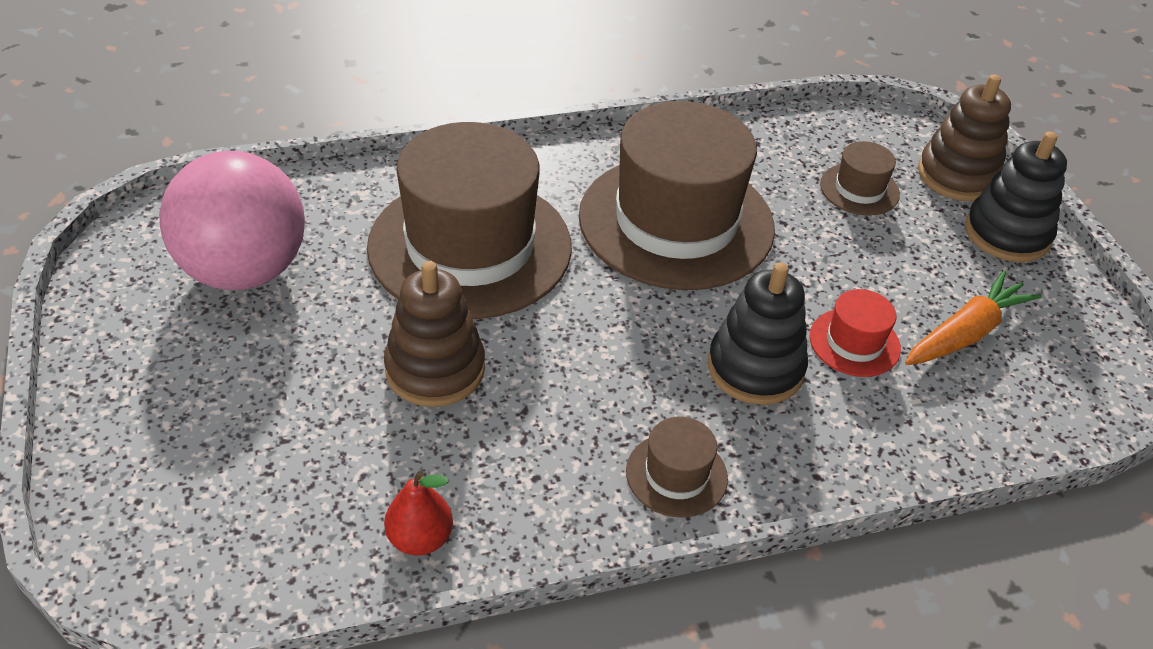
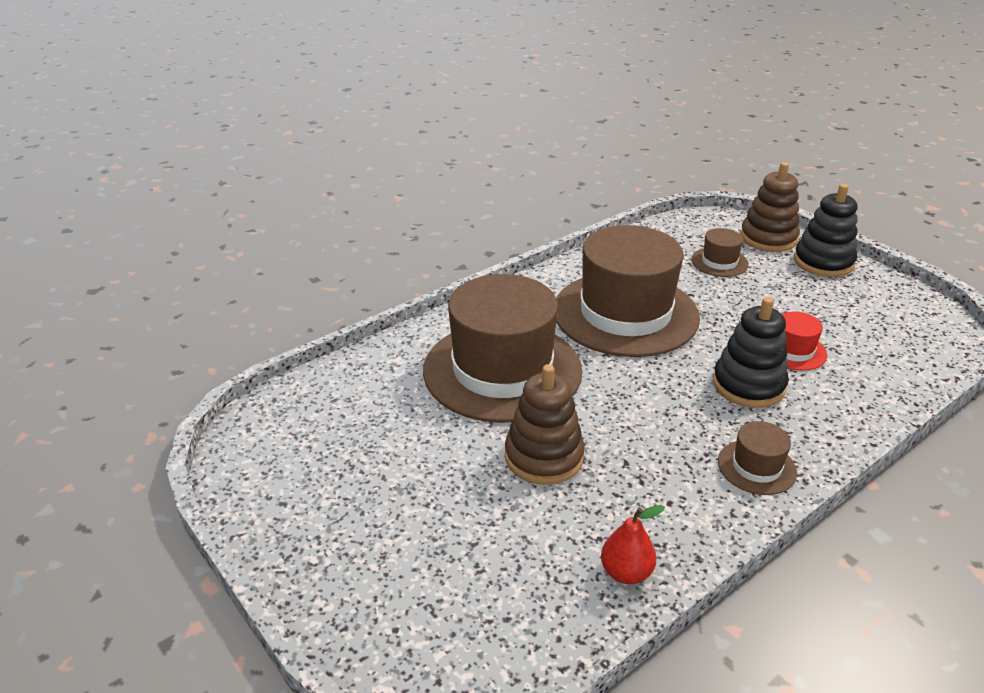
camera: 20 degrees left, 10 degrees down
(244, 270) = (349, 438): pink ball -> none
(965, 333) = (849, 324): orange carrot -> none

